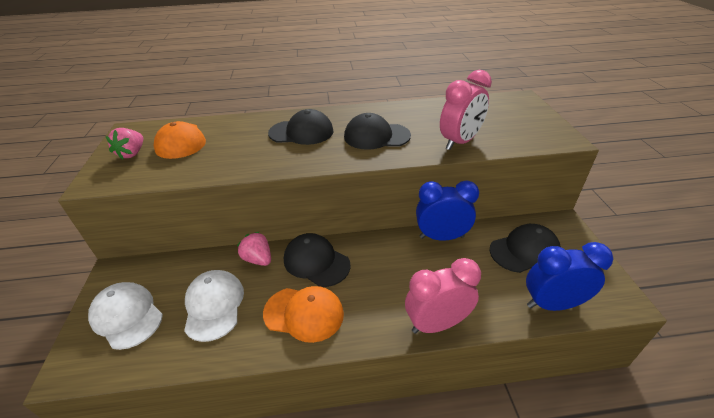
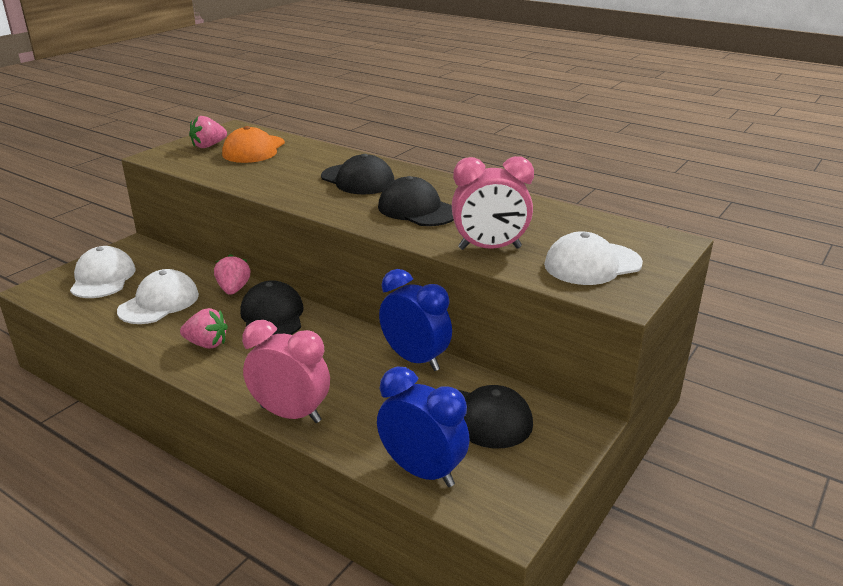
camera: 40 degrees right, 10 degrees down
(304, 313) = (207, 344): orange cap -> pink strawberry
(518, 127) = (592, 264): none -> white cap

